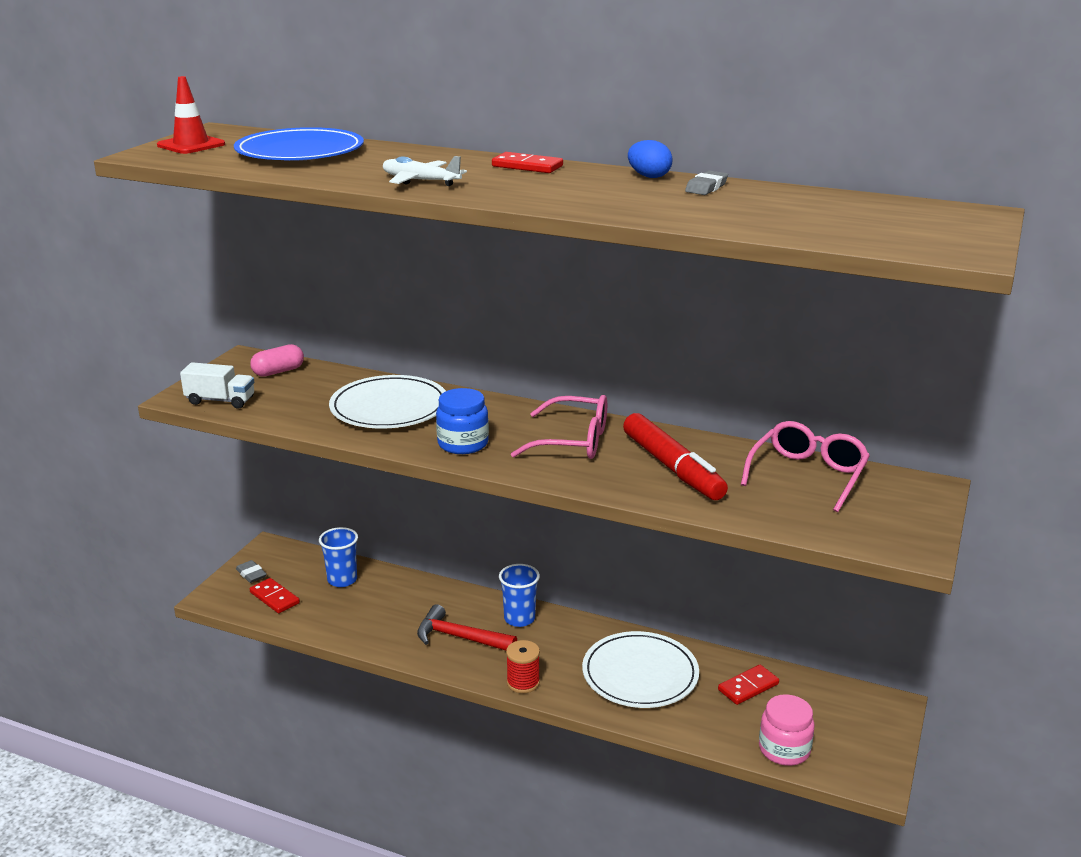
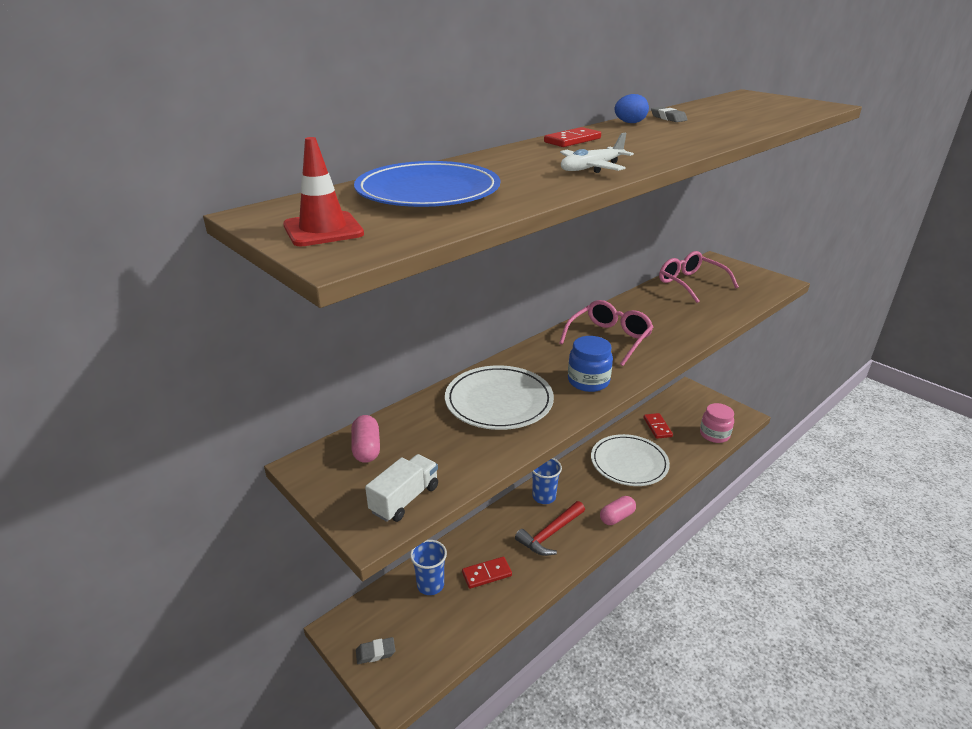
camera: 65 degrees left, 5 degrees up
(274, 598) = (427, 642): red domino -> red domino (486, 574)
(523, 682) = (617, 517): red spool -> pink capsule
(672, 467) = (663, 316): red marker -> none

